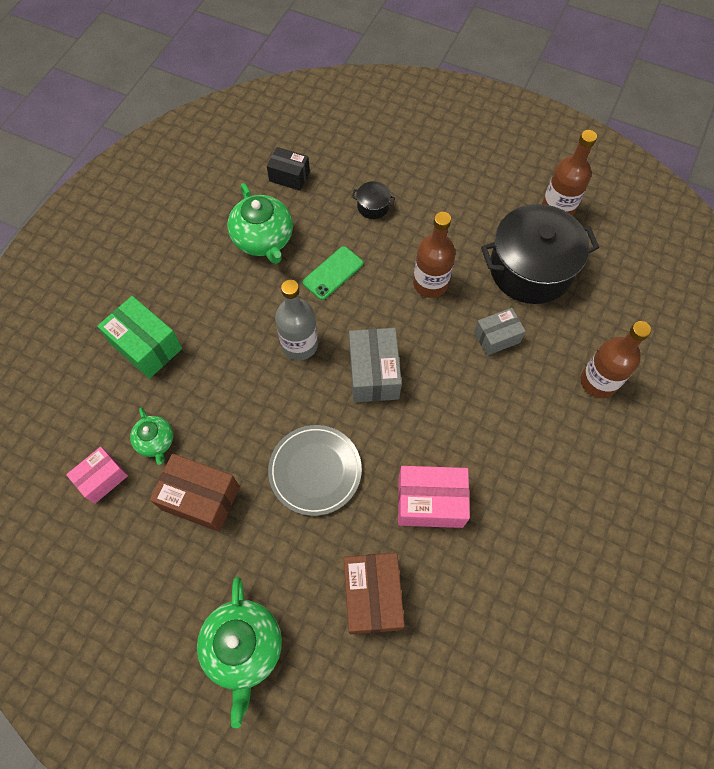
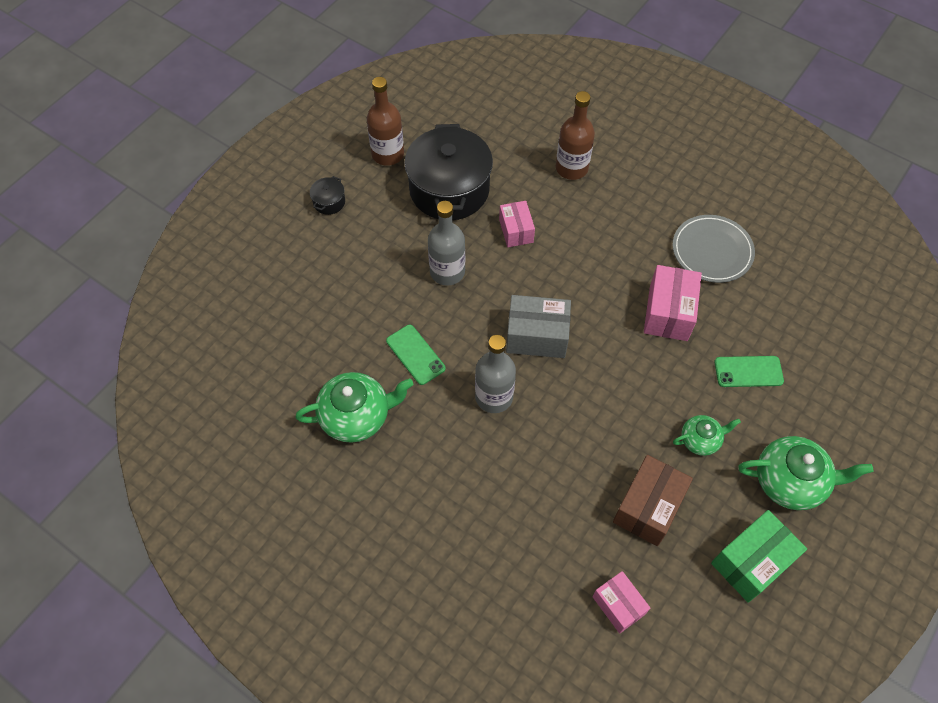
camera: 80 degrees left, 5 degrees down
(146, 346) = (468, 551): green box -> green box (751, 562)
(156, 441) = (583, 547): green teapot -> green teapot (700, 440)
(289, 176) = (277, 380): black box -> none
(315, 471) = (630, 401): grey plate -> grey plate (712, 251)
(372, 596) = (748, 371): brown box -> green phone
(373, 206) = (342, 305): black pot -> black pot (329, 202)
(430, 283) = (447, 272): brown bottle -> grey bottle
(496, 337) = (516, 231): grey box -> pink box

